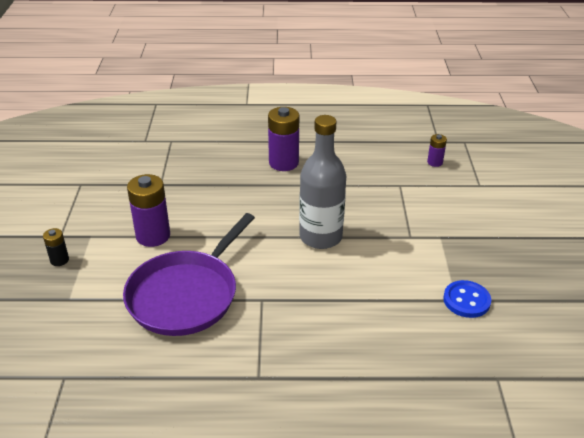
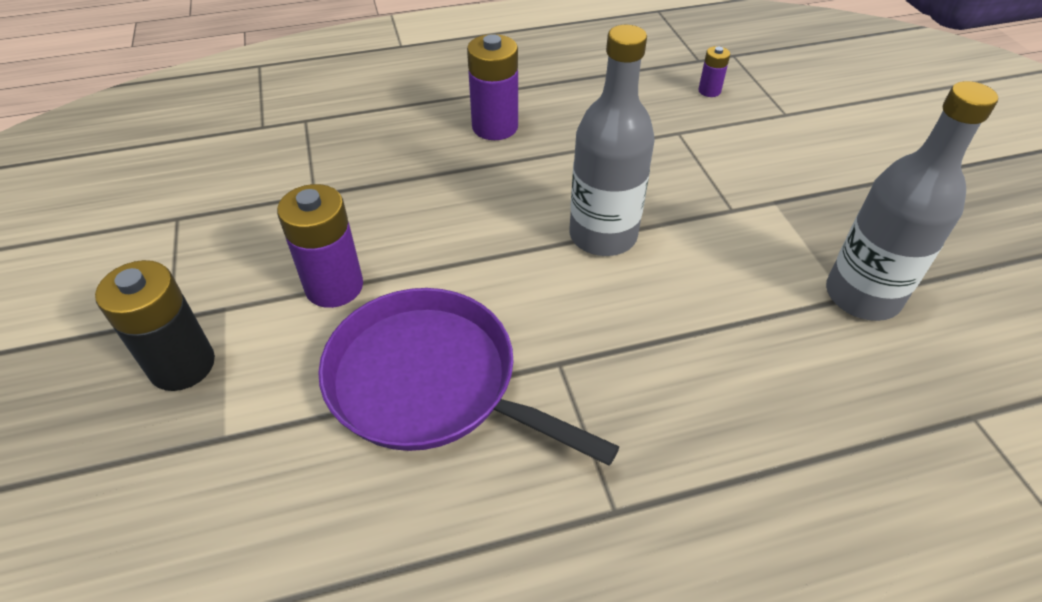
camera: 15 degrees left, 10 degrees up
(59, 260) = (182, 365): black battery -> black battery, size x1.94
(186, 294) = (431, 382): purple pan -> purple pan turned 105 degrees clockwise
(466, 300) = (862, 296): blue button -> grey bottle

